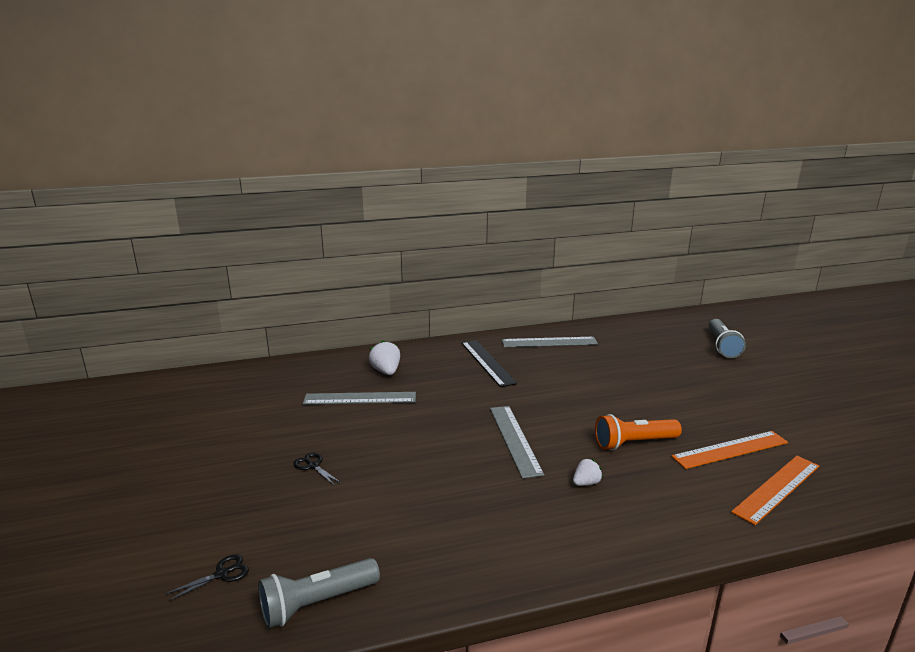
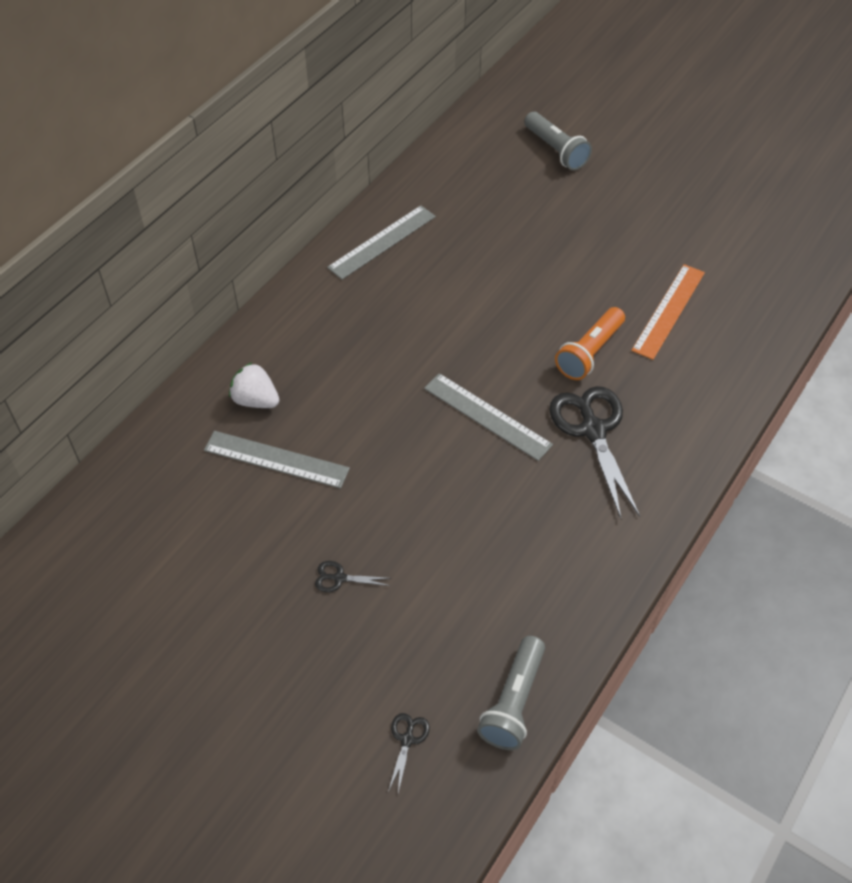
camera: 40 degrees left, 30 degrees up
(360, 398) = (276, 459): grey ruler -> grey ruler turned 60 degrees clockwise
(487, 362) = (350, 317): black ruler -> none
(586, 483) = (593, 430): white strawberry -> black scissors
(777, 488) = (732, 338): orange ruler -> none

